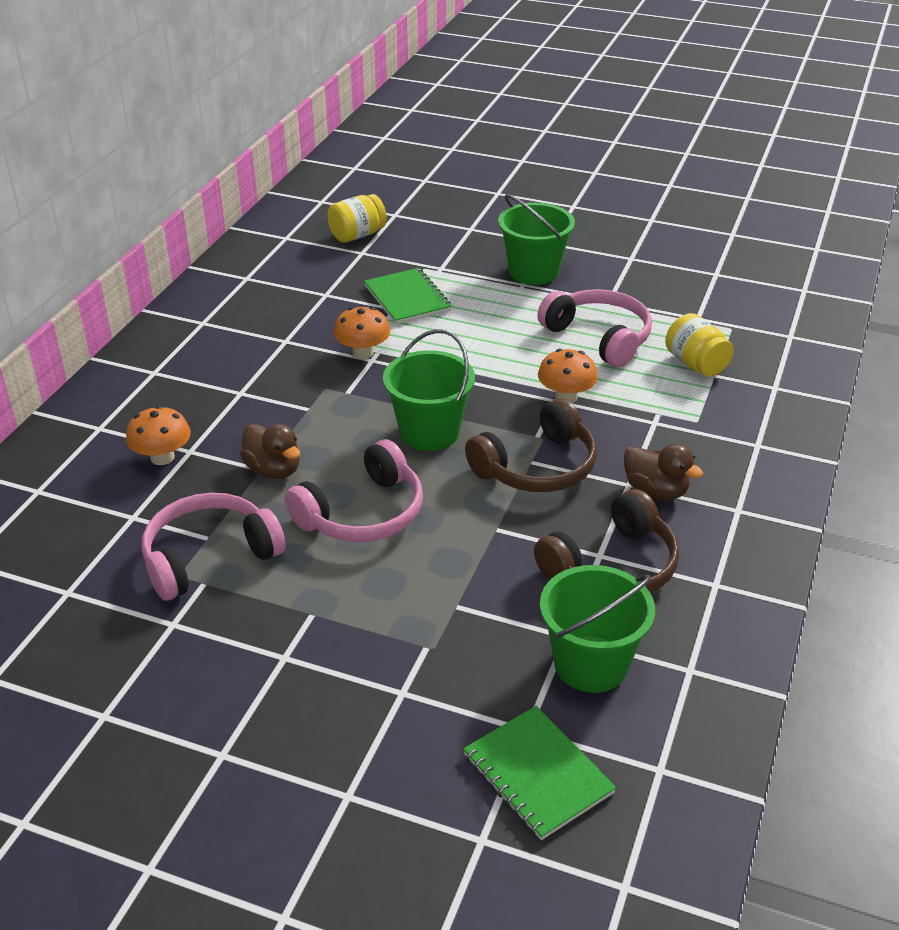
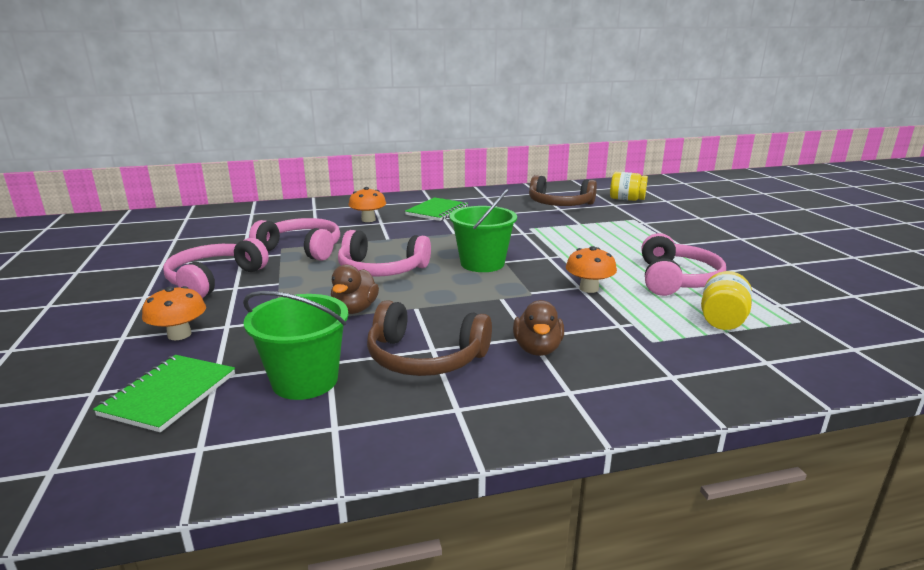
camera: 55 degrees right, 15 degrees down
(235, 671) = (214, 280): none -> pink headphones
(273, 470) = (390, 241): brown duck -> brown duck (355, 309)
(363, 353) = (525, 229): orange mushroom -> orange mushroom (179, 334)
(407, 298) = (596, 224): green notebook -> green notebook (437, 211)
(533, 272) = (699, 243): green bucket -> none
(537, 467) = (498, 301): brown headphones -> brown headphones (559, 204)

